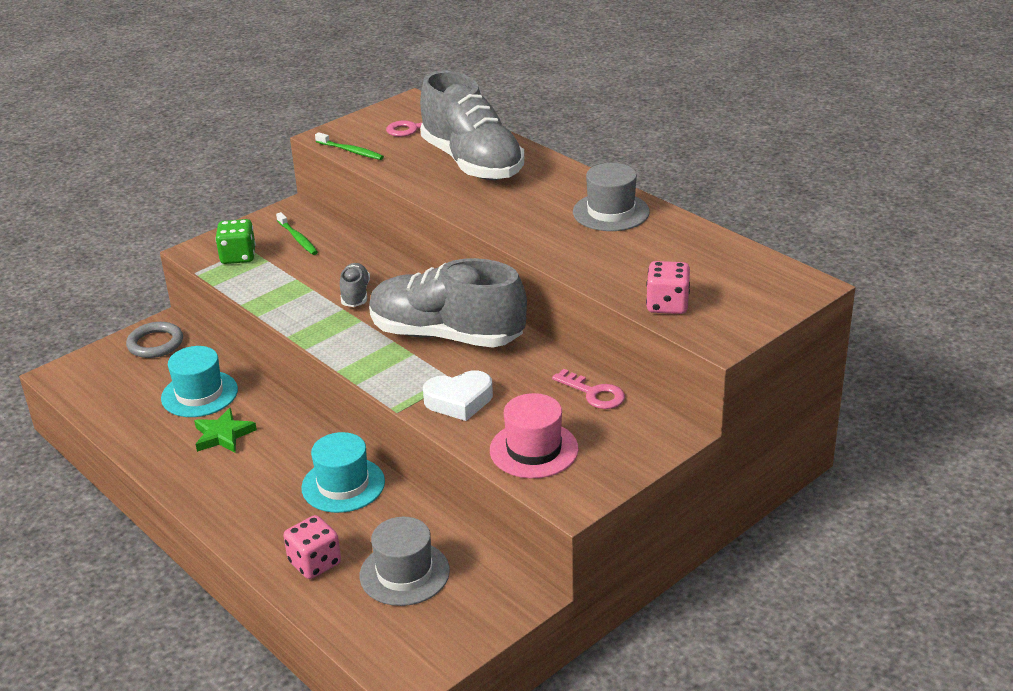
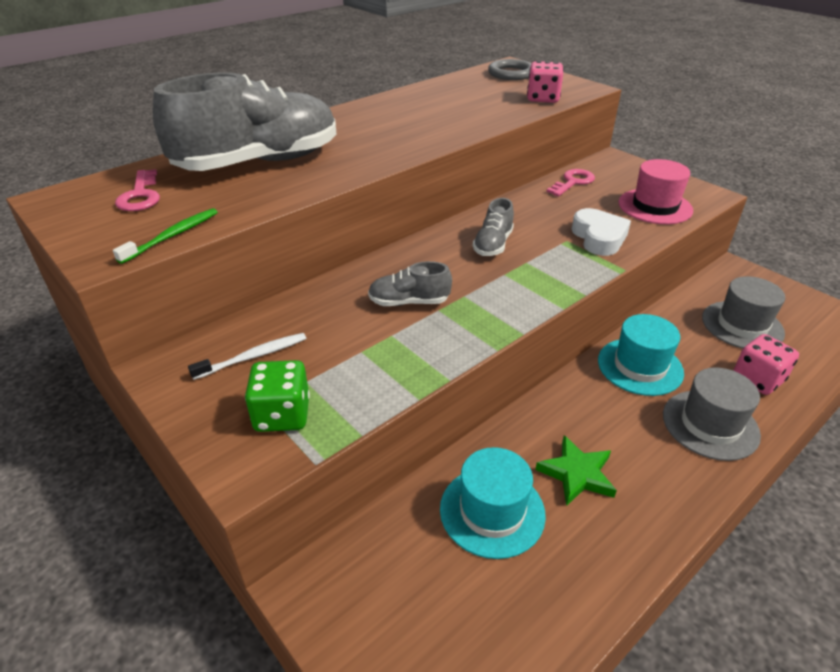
camera: 90 degrees left, 5 degrees up
(155, 343) = (356, 592): grey ring -> grey ring (511, 74)
(297, 238) = (253, 357): green toothbrush -> white toothbrush
(446, 335) = (493, 244): grey shoe -> grey shoe, size x0.44
(611, 212) = (392, 110): grey hat -> grey hat (710, 424)

